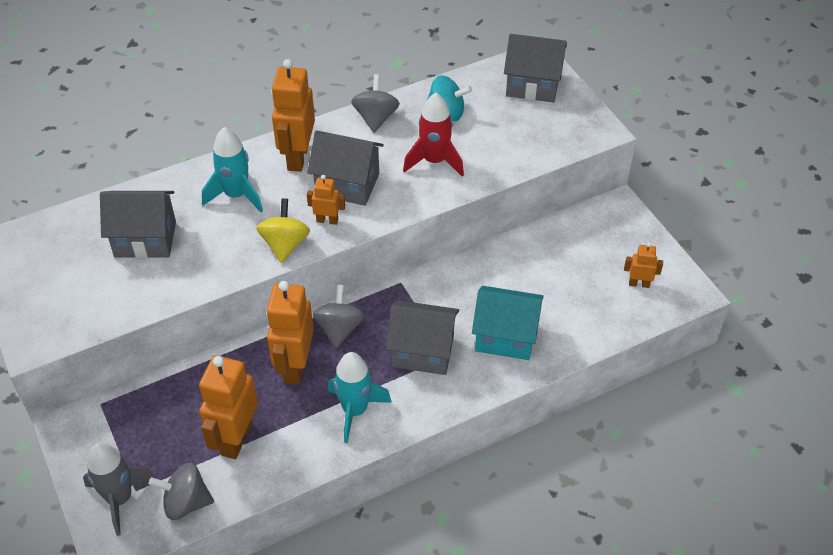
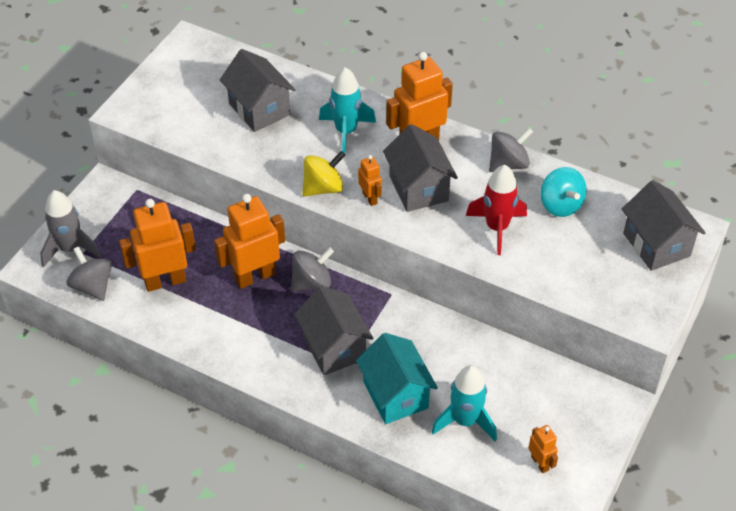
camera: 55 degrees right, 0 degrees up
(355, 410) = (244, 337): turquoise rocket -> turquoise rocket (465, 421)

